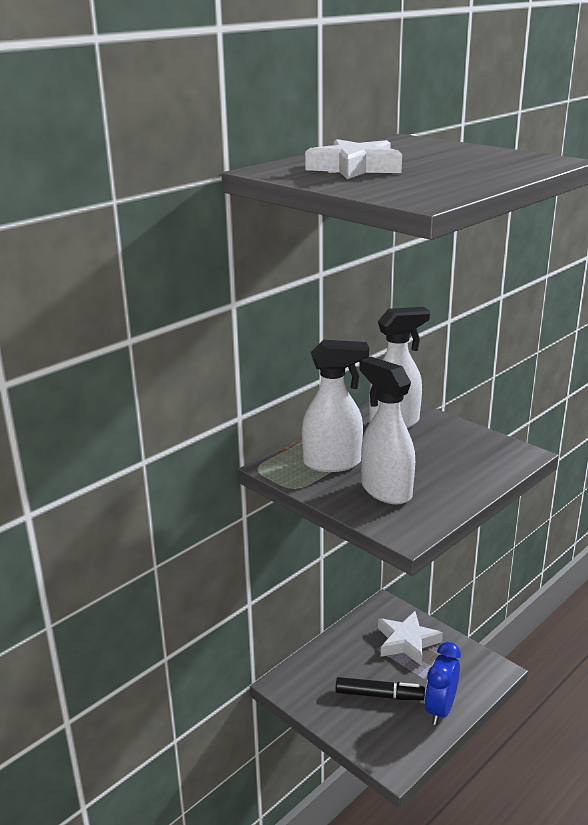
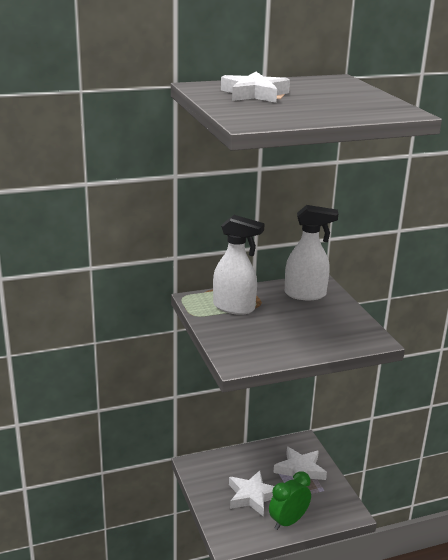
camera: 25 degrees right, 0 degrees up
(379, 695) = (252, 496): black marker -> white star
(385, 491) = (250, 334): white spray bottle -> none
(440, 709) = (288, 521): blue clock -> green clock

